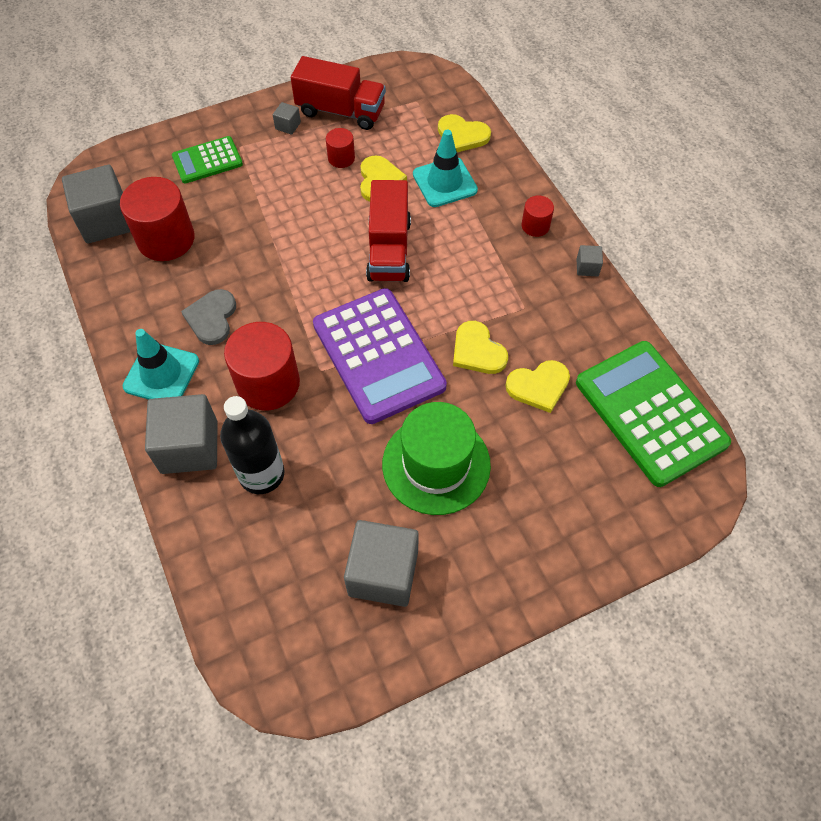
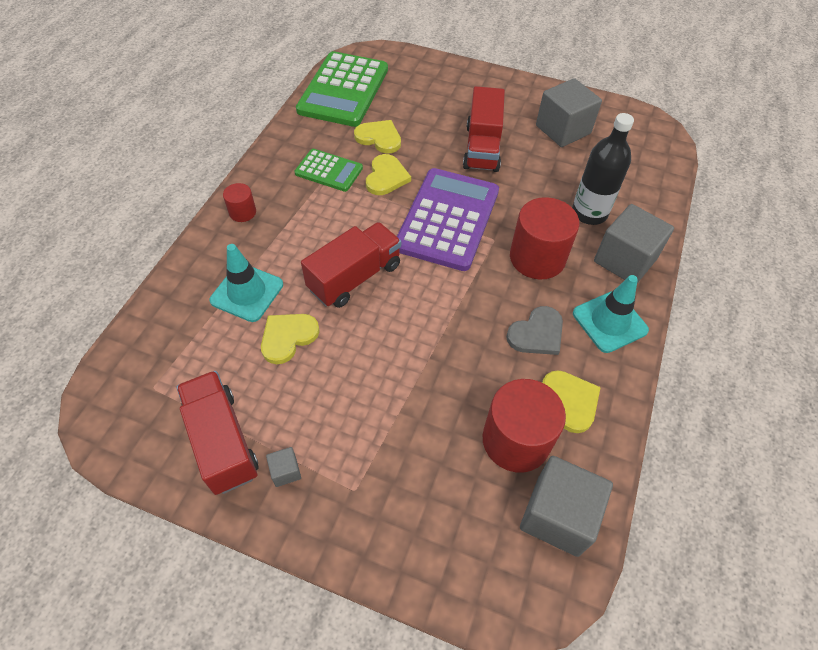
camera: 135 degrees left, 5 degrees down
(207, 160) = (400, 501): green calculator -> green calculator (329, 171)
(341, 158) = (287, 387): red cylinder -> none
(436, 464) = (482, 148): green hat -> red truck
(462, 135) = (175, 319): yellow heart -> yellow heart (570, 401)
(587, 267) = (257, 166): grey cube -> none

